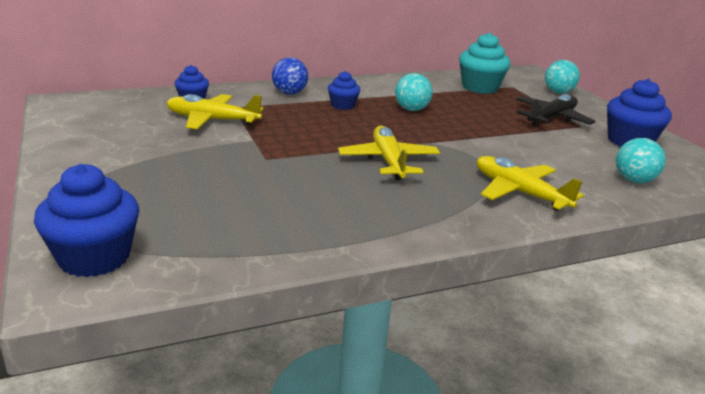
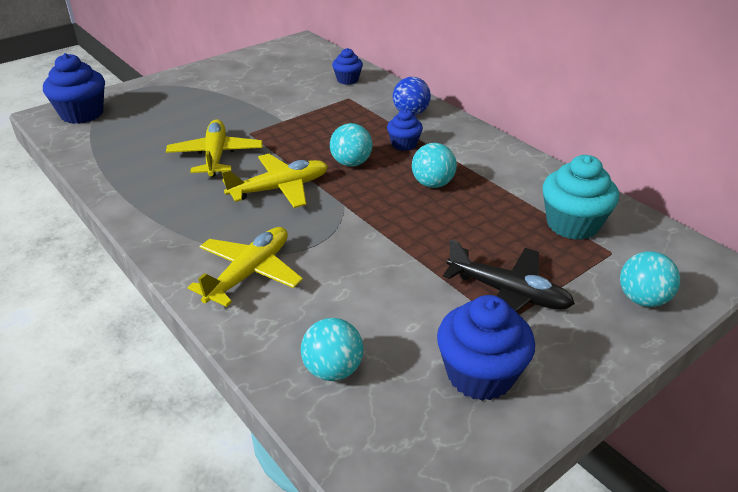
camera: 75 degrees right, 10 degrees up
(212, 120) = (312, 96): yellow plane -> yellow plane (216, 156)
(361, 128) = (351, 163): none -> turquoise ball

